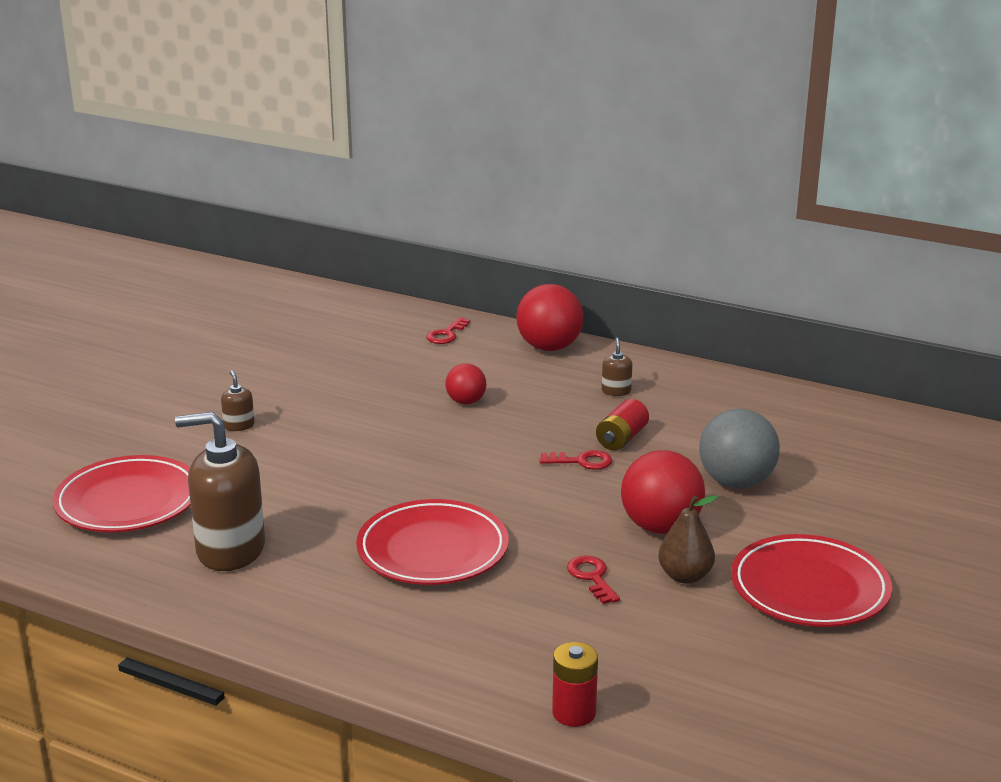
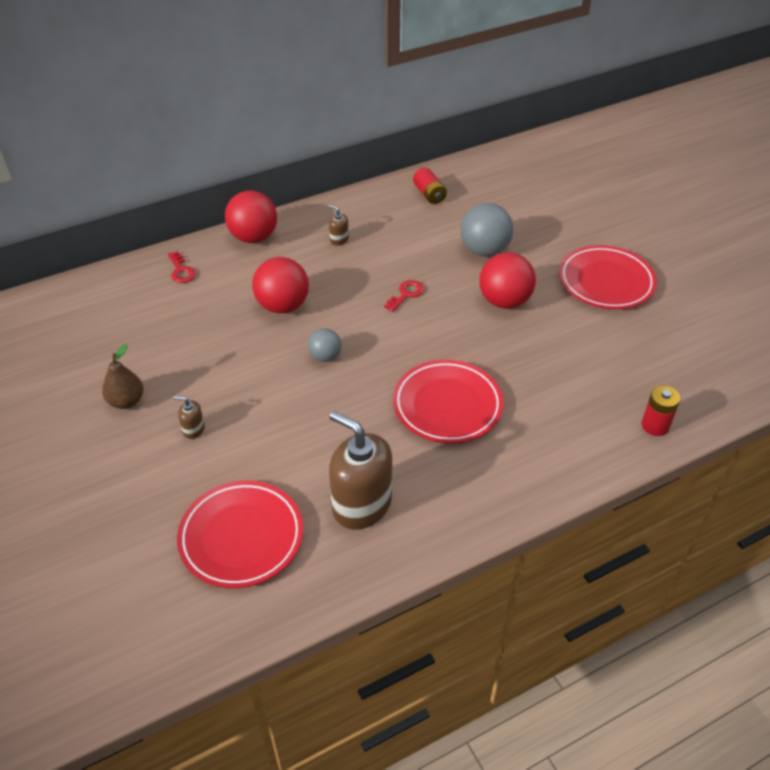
camera: 55 degrees left, 20 degrees up
(230, 550) = (361, 505): brown soap dispenser -> brown soap dispenser turned 90 degrees clockwise
(419, 452) = (325, 356): none -> grey ball
(466, 402) = (283, 306): red ball -> red ball, size x1.75
(592, 577) = (532, 353): red key -> none
(621, 439) = (396, 266): red battery -> red battery (429, 194)
(685, 576) = (560, 318): brown pear -> brown pear (126, 401)

